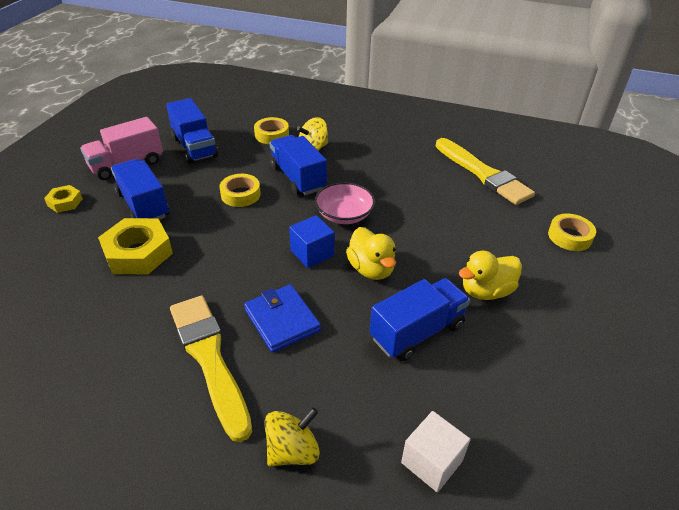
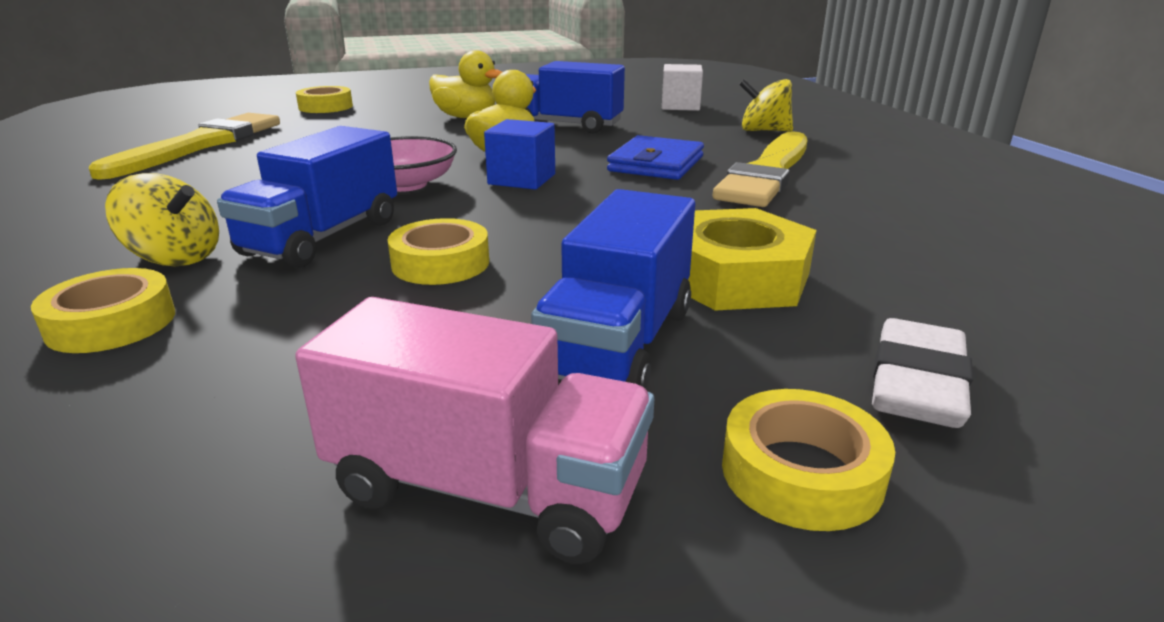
camera: 125 degrees left, 15 degrees down
(47, 243) = (916, 385): none -> white eraser
(65, 202) = (801, 473): yellow nut -> yellow tape
(194, 147) = (261, 411): blue truck -> none

